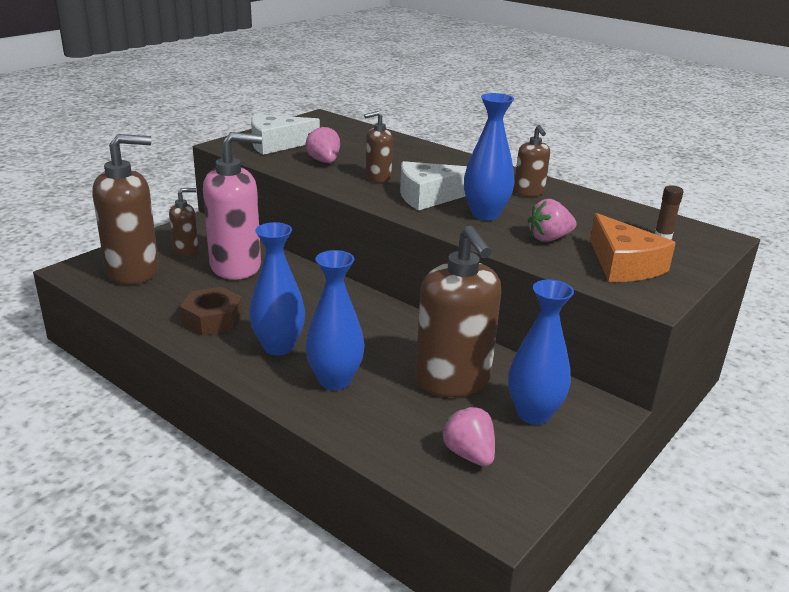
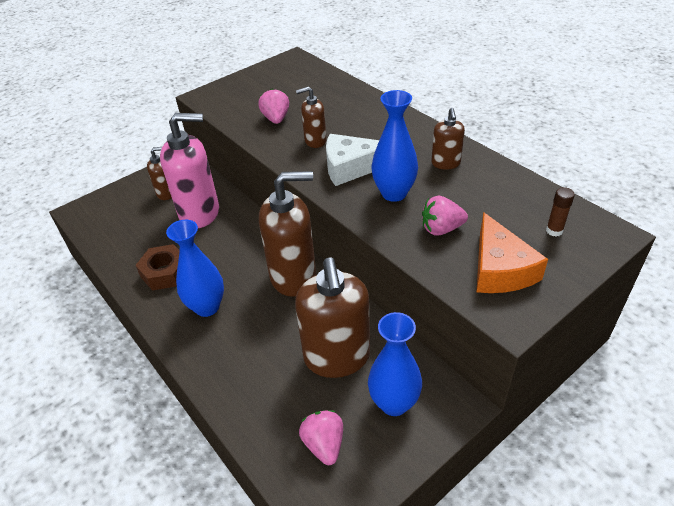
camera: 15 degrees right, 15 degrees up
(133, 271) = (120, 215): brown soap dispenser -> brown soap dispenser (294, 276)
(276, 144) = (244, 95): white cheese -> none
(335, 380) = (240, 349): blue vase -> none

